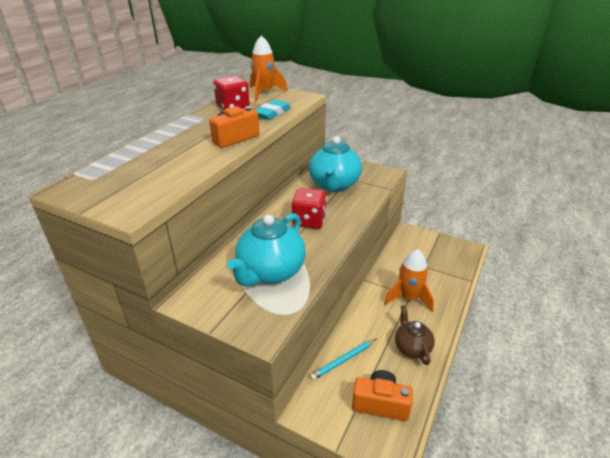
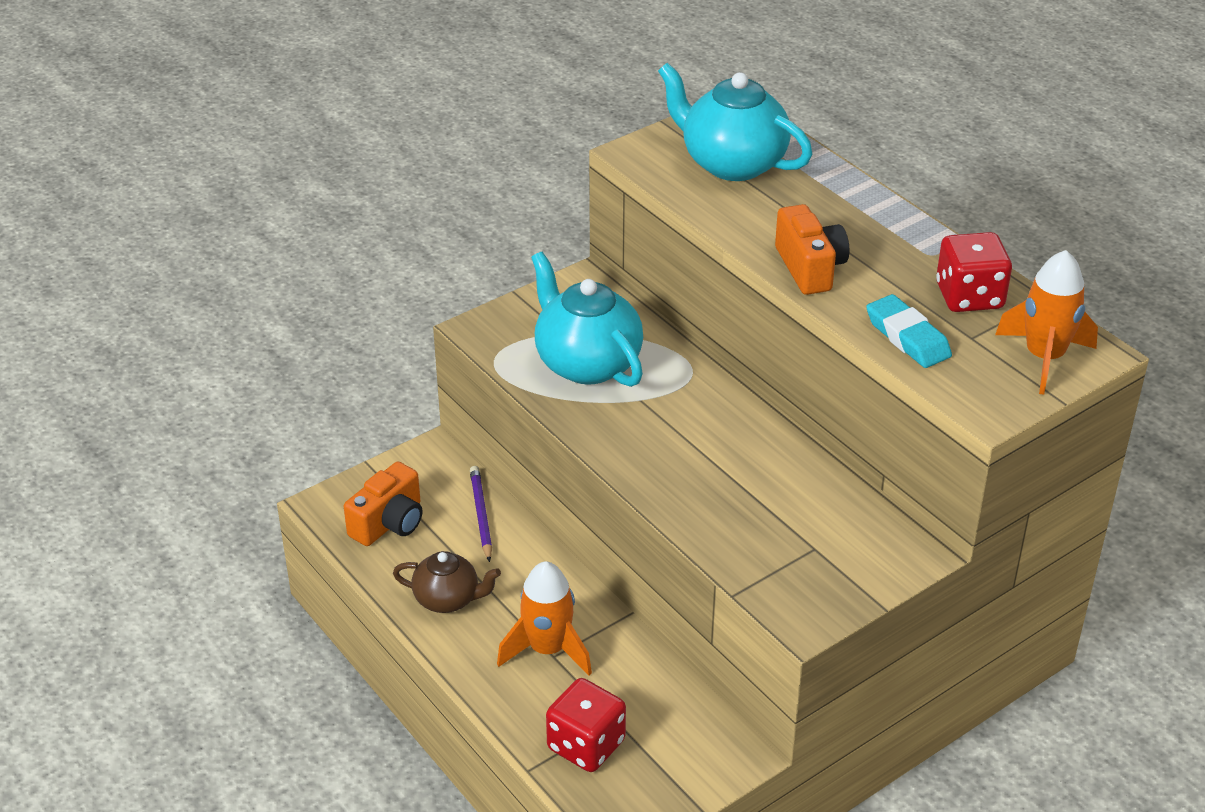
camera: 115 degrees right, 5 degrees up
(309, 221) = (691, 441): red dice -> red dice (586, 745)
(334, 185) = (797, 516): turquoise teapot -> turquoise teapot (731, 163)
(343, 360) = (481, 515): turquoise pencil -> purple pencil

